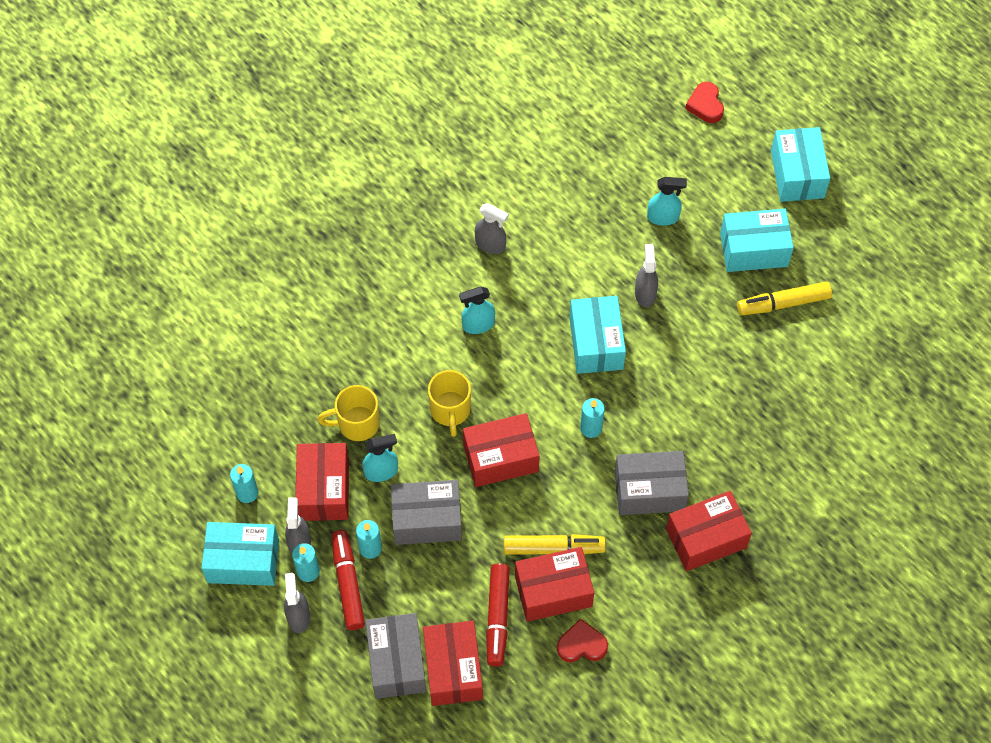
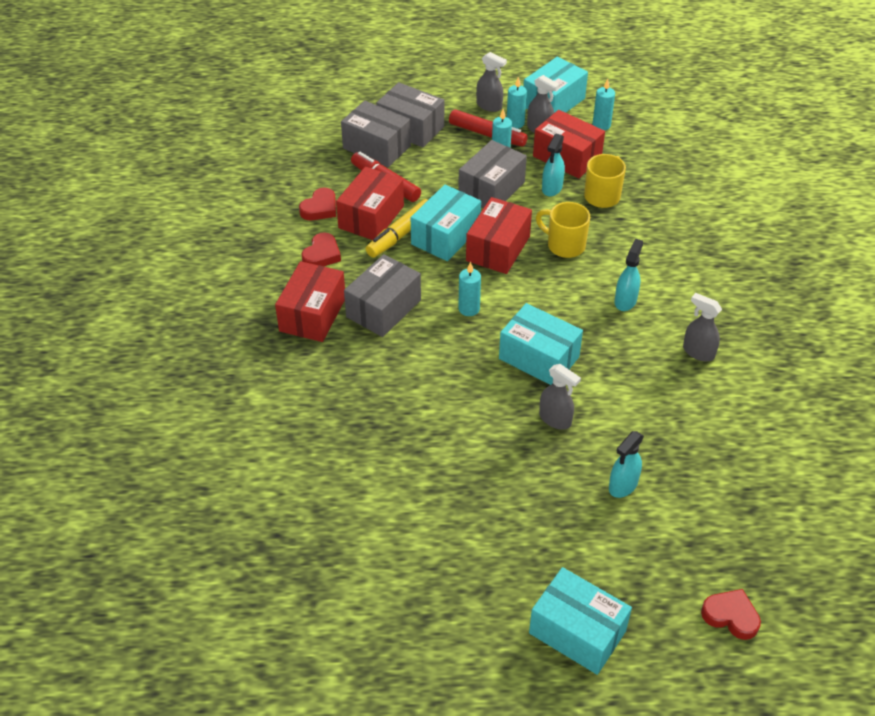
camera: 130 degrees right, 15 degrees down
(453, 669) = (377, 147): red box -> grey box
(490, 244) = (698, 352): grey spray bottle -> grey spray bottle turned 60 degrees clockwise
(635, 591) = (322, 254): none -> red heart
(753, 250) = (525, 529): turquoise box -> turquoise box (445, 236)
(783, 303) = (449, 509): yellow marker -> none

